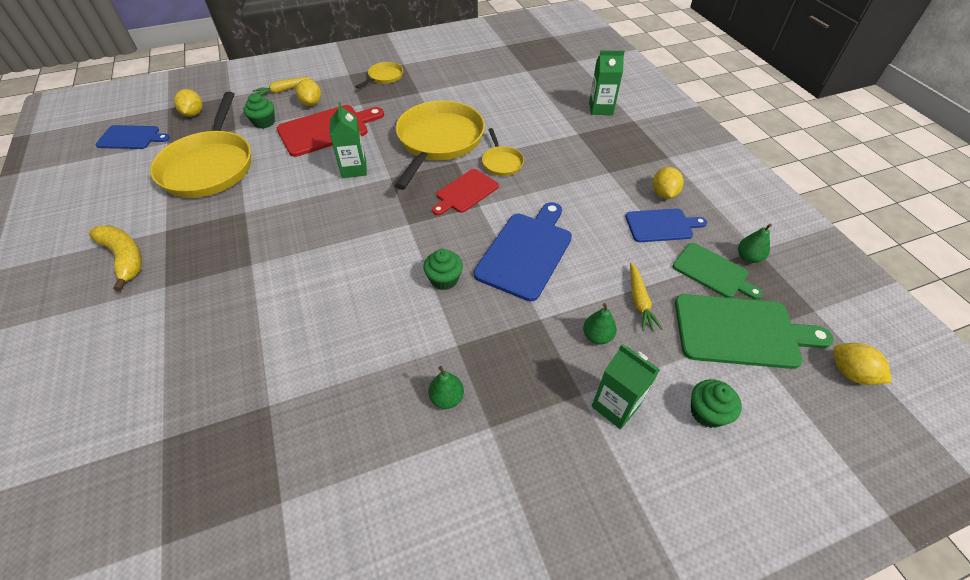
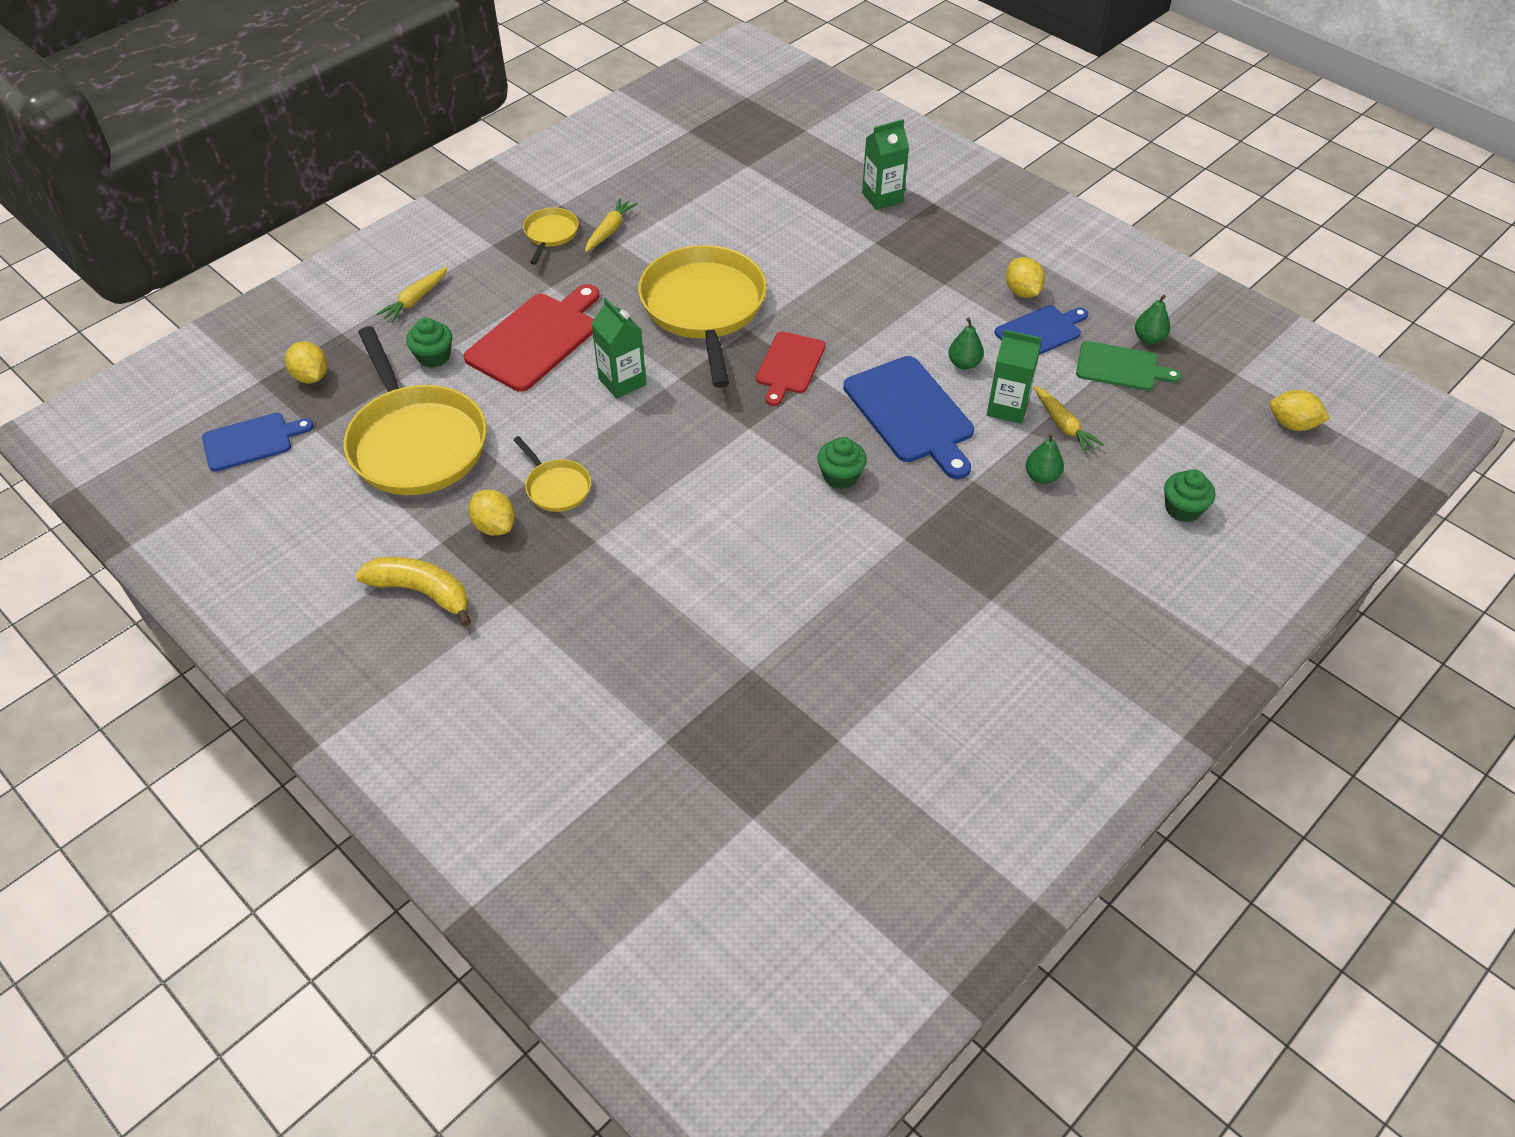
camera: 25 degrees left, 0 degrees up
(311, 103) = (477, 307): yellow lemon -> yellow lemon (494, 526)
(418, 84) = (609, 231): none -> yellow carrot
(447, 398) = (930, 591): green pear -> green pear (964, 363)
(501, 162) = (806, 312): yellow pan -> yellow pan (556, 487)
(526, 252) = (911, 414): blue cutting board -> blue cutting board turned 150 degrees clockwise
(615, 406) = (1097, 535): green carton -> green carton (1007, 408)
(741, 331) = (1177, 420): green cutting board -> none

